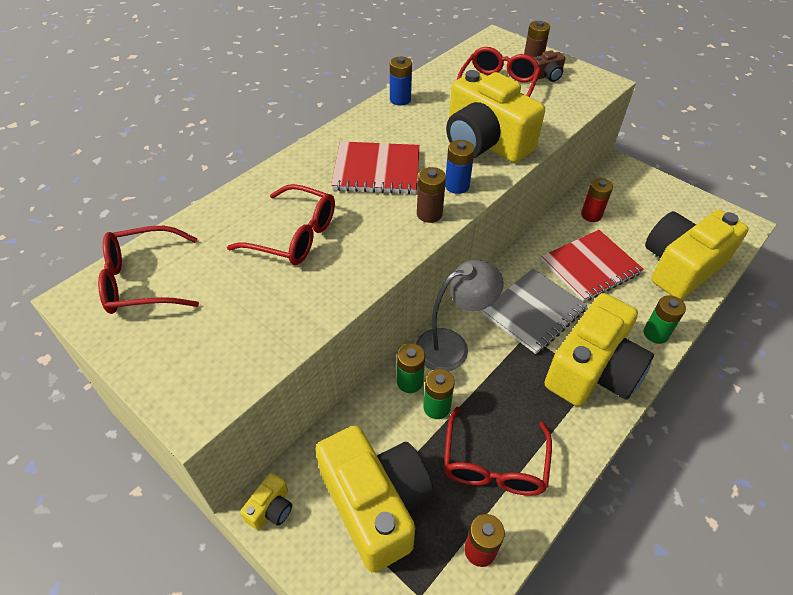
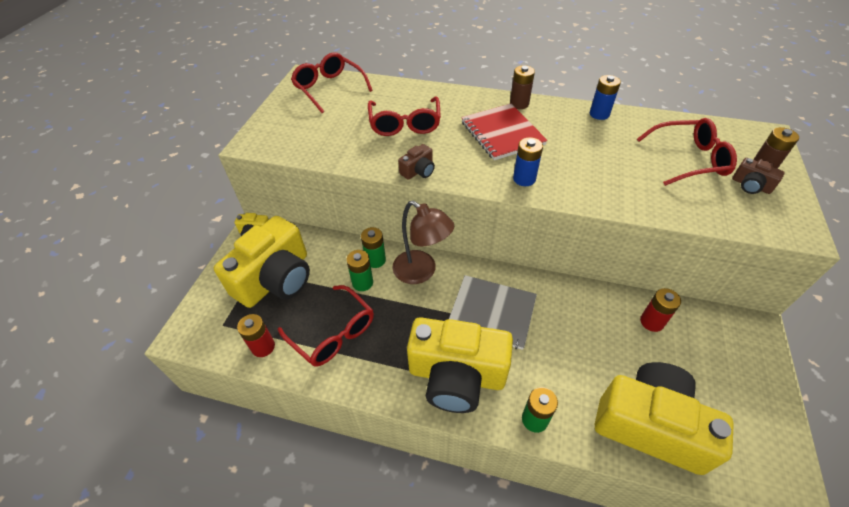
camera: 65 degrees right, 0 degrees up
(389, 256) = (418, 171): none -> brown camera
(429, 214) = (478, 175): brown battery -> brown battery (519, 104)
(452, 346) = (421, 272): grey lamp -> brown lamp
(485, 142) = (597, 177): yellow camera -> none
(494, 463) = (333, 333): red glasses -> red glasses turned 120 degrees counterclockwise
(590, 267) = (579, 340): red notebook -> none

